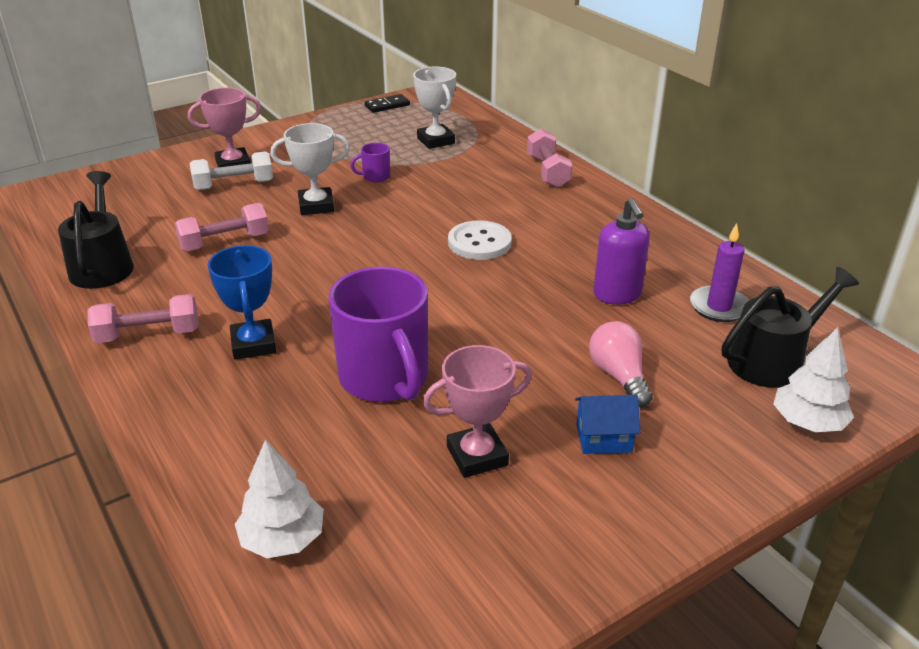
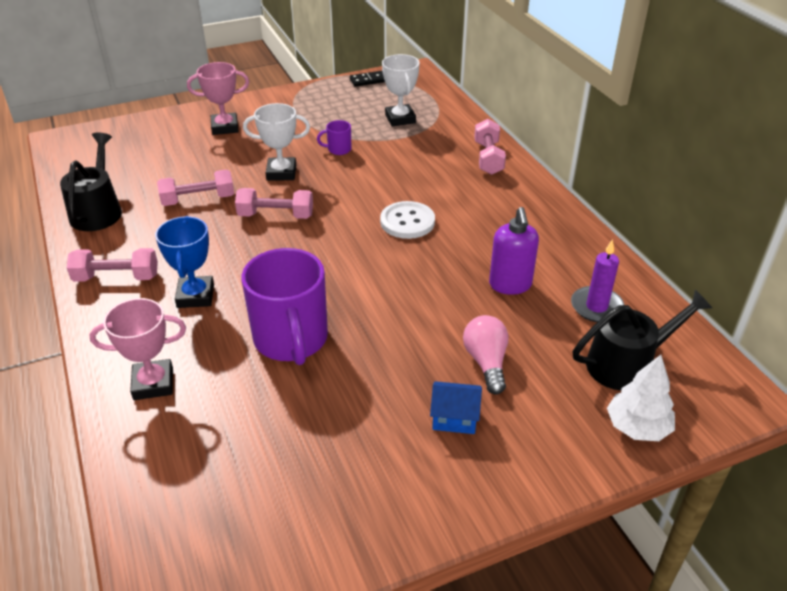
camera: 10 degrees right, 5 degrees up
(234, 185) = (220, 147): white dumbbell -> none
(283, 539) = (171, 470): white tree -> none
(324, 250) = (276, 215): none -> pink dumbbell
(477, 456) = (344, 419): pink trophy -> pink trophy (153, 383)

